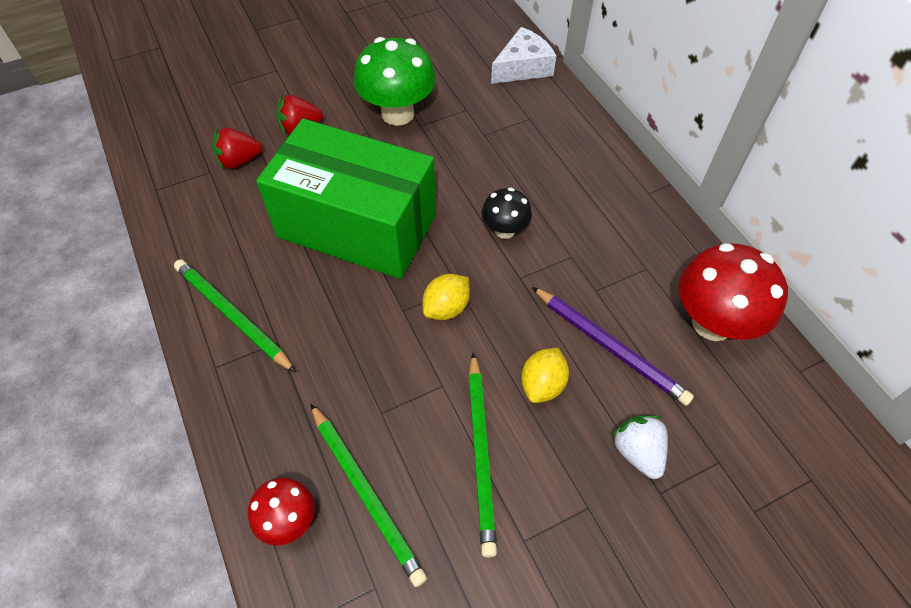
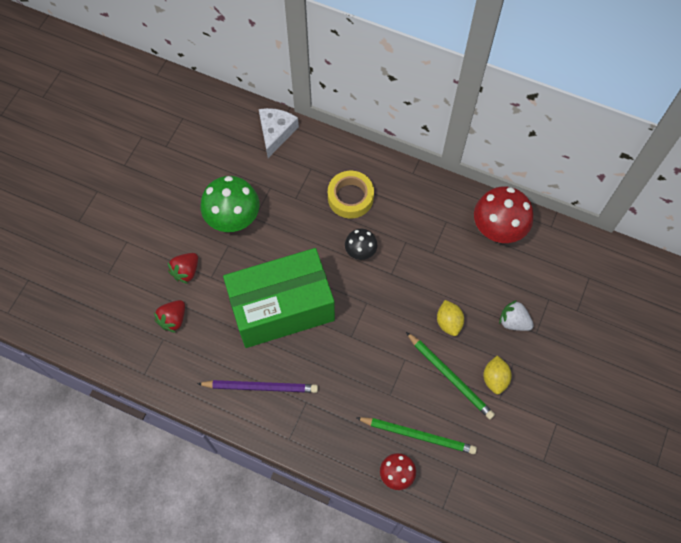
camera: 40 degrees left, 10 degrees up
(232, 316) = (269, 408): green pencil -> none
(446, 308) = (371, 318): yellow lemon -> yellow lemon (495, 378)
(547, 171) = (350, 197): none -> yellow tape
(610, 347) = (463, 278): purple pencil -> purple pencil (260, 387)

